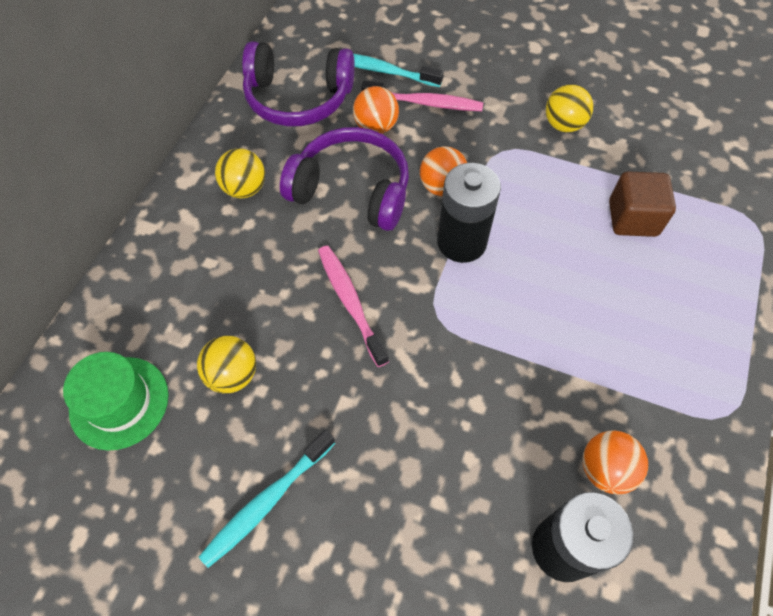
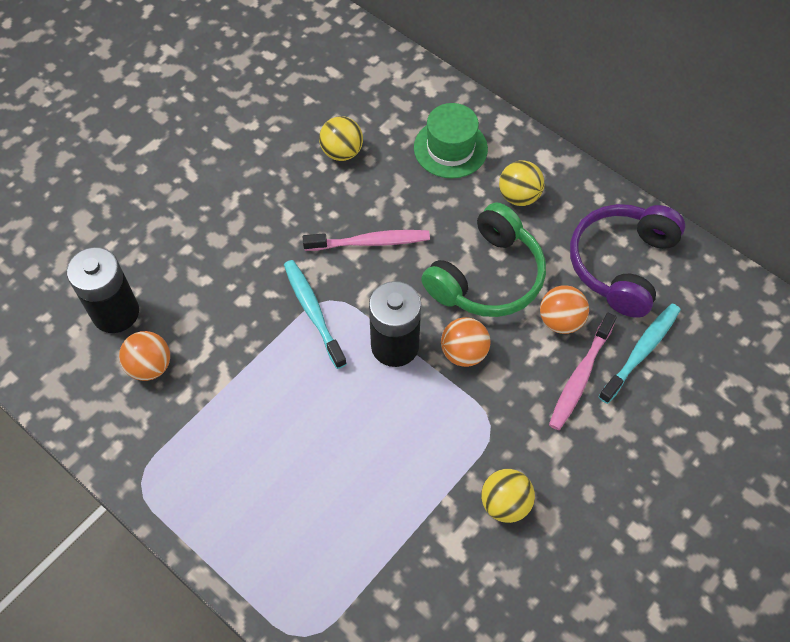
camera: 110 degrees right, 0 degrees up
(119, 402) = (351, 85): green hat -> green hat (450, 148)
(267, 501) = (239, 152): turquoise toothbrush -> turquoise toothbrush (313, 312)
(352, 190) = (487, 276): purple headphones -> green headphones
(632, 218) = (360, 511): brown cube -> none

